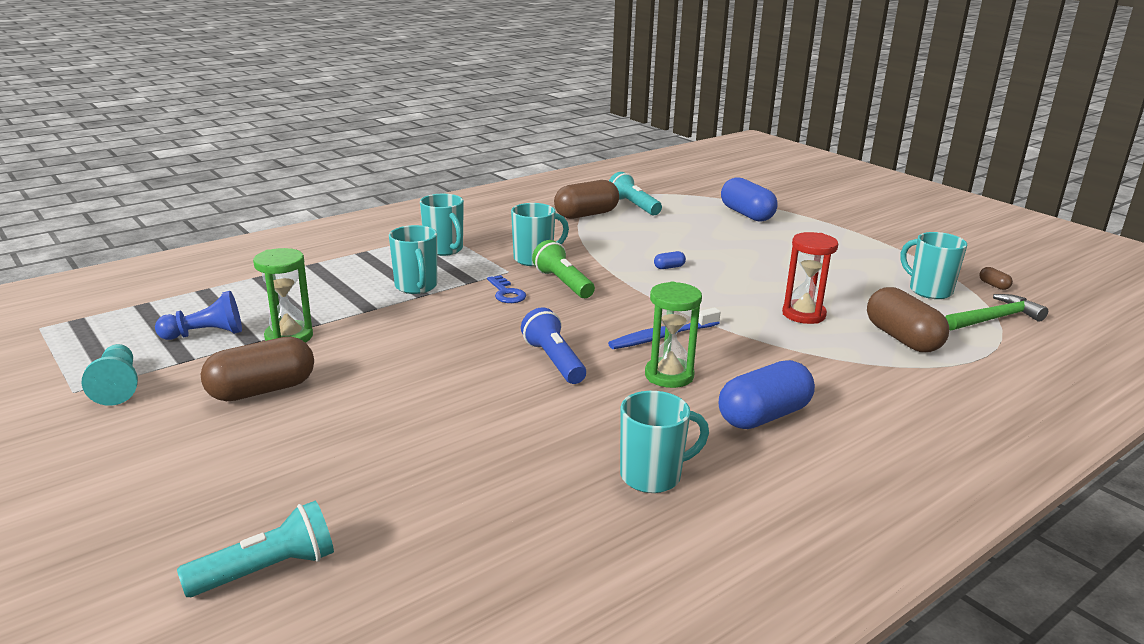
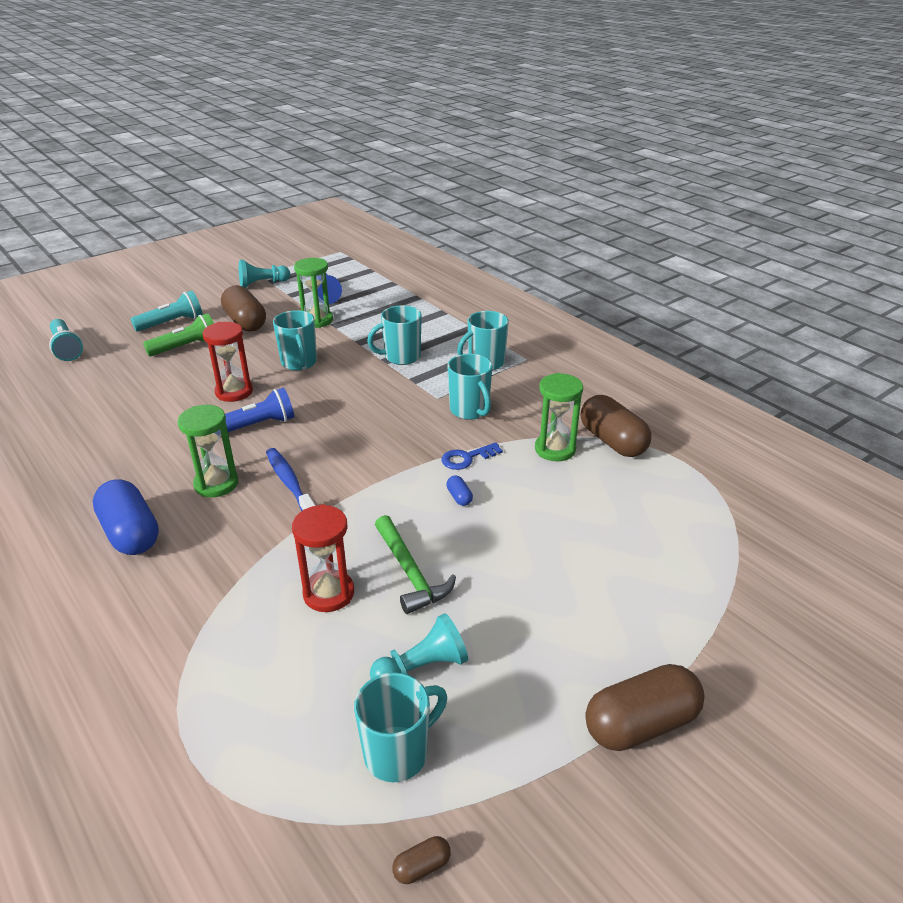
camera: 90 degrees right, 10 degrees up
(473, 382) = (234, 392): none -> red hourglass
(506, 293) = (389, 399): blue key -> blue key (467, 458)
(563, 283) = (412, 428): green flashlight -> green flashlight (186, 347)
(598, 232) = (555, 449): none -> green hourglass
(633, 206) = (661, 478): turquoise flashlight -> turquoise flashlight (172, 323)
(652, 476) = (77, 469): turquoise mug -> turquoise mug (299, 363)
(746, 214) = (672, 585): blue capsule -> none
(857, 283) = (422, 667): none -> turquoise pawn
(902, 338) = (253, 676): brown capsule -> brown capsule (640, 724)
(994, 318) = (295, 814): green hammer -> green hammer (410, 572)

